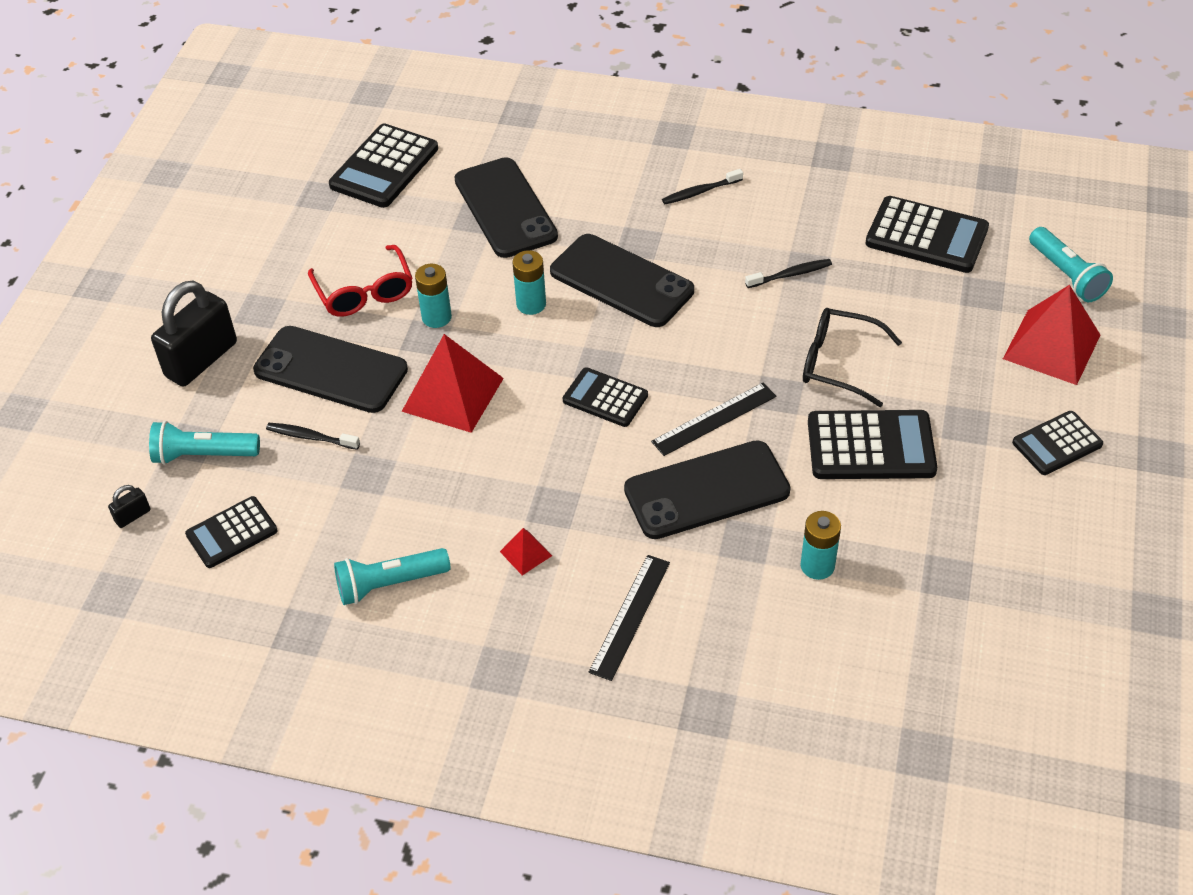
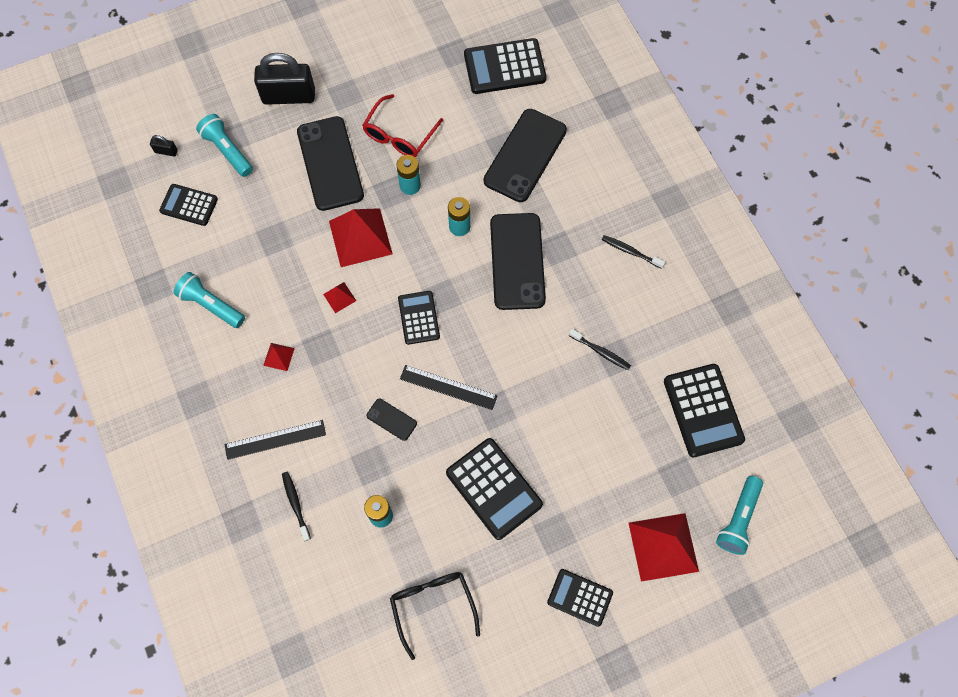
camera: 50 degrees right, 20 degrees up
(311, 437) = (277, 191): black toothbrush -> black toothbrush (296, 504)
(508, 454) = (339, 297): none -> red pyramid
(706, 490) = (391, 419): black phone -> black phone, size x0.45
(838, 363) = (547, 427): black glasses -> black glasses (432, 605)

